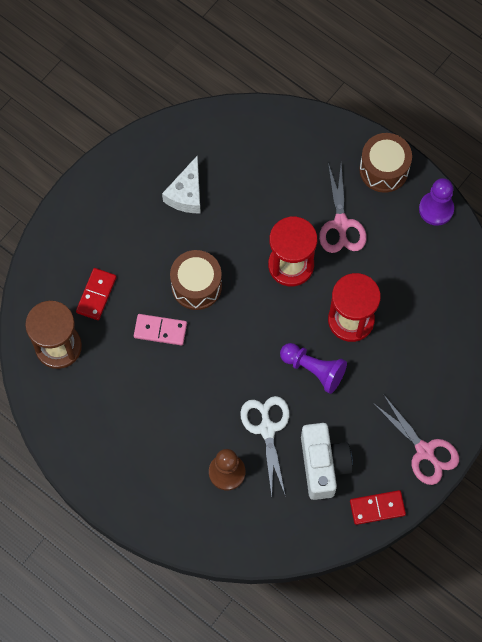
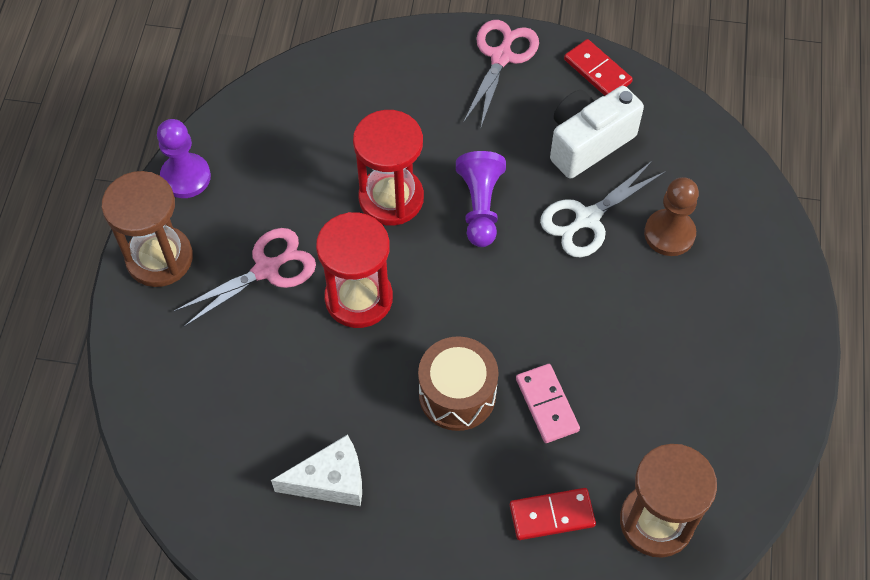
camera: 120 degrees left, 10 degrees down
(384, 169) = (159, 258): brown drum -> brown hourglass

